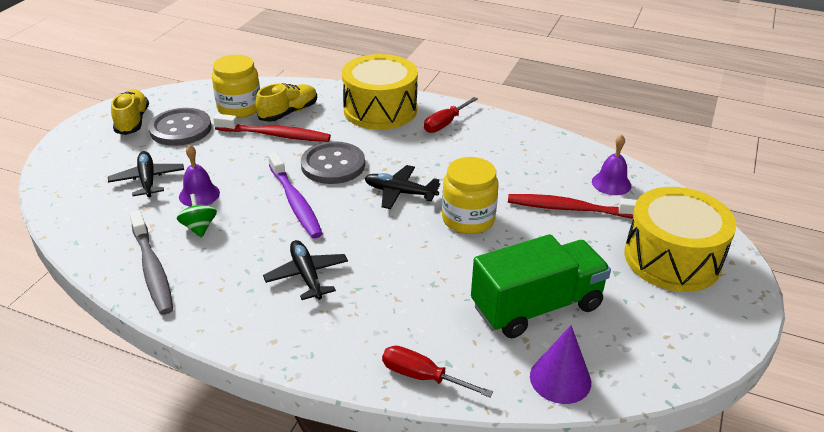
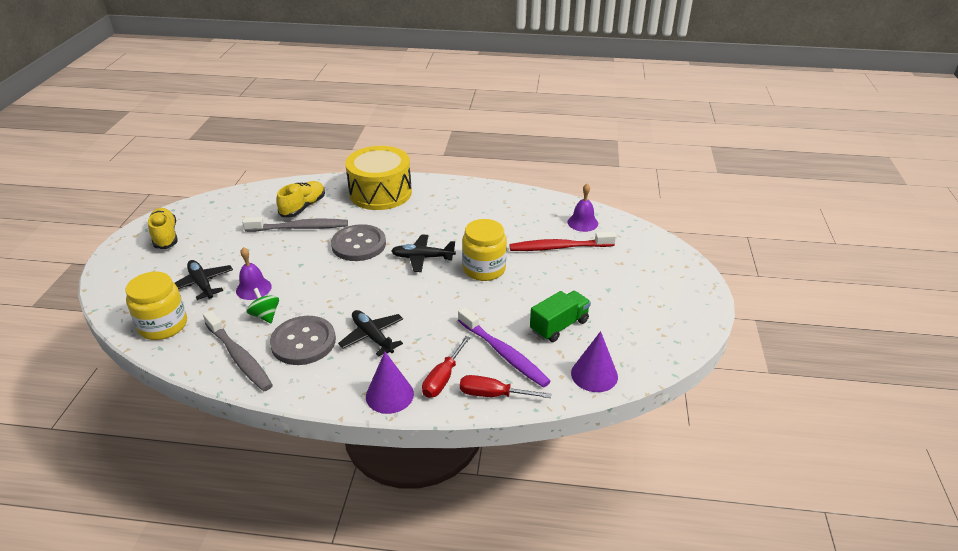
camera: 15 degrees left, 0 degrees up
(180, 129) = (213, 236): grey button -> grey button (303, 342)
(239, 108) = (258, 210): yellow jar -> yellow jar (163, 325)
(275, 135) = (299, 228): red toothbrush -> grey toothbrush
(295, 202) = (339, 280): purple toothbrush -> purple toothbrush (504, 353)
(299, 350) = (389, 395): none -> purple cone
(445, 123) = (438, 196): red screwdriver -> red screwdriver (443, 378)
(536, 307) = (559, 326): green truck -> green truck, size x0.61
(672, 259) = (644, 271): yellow drum -> none

